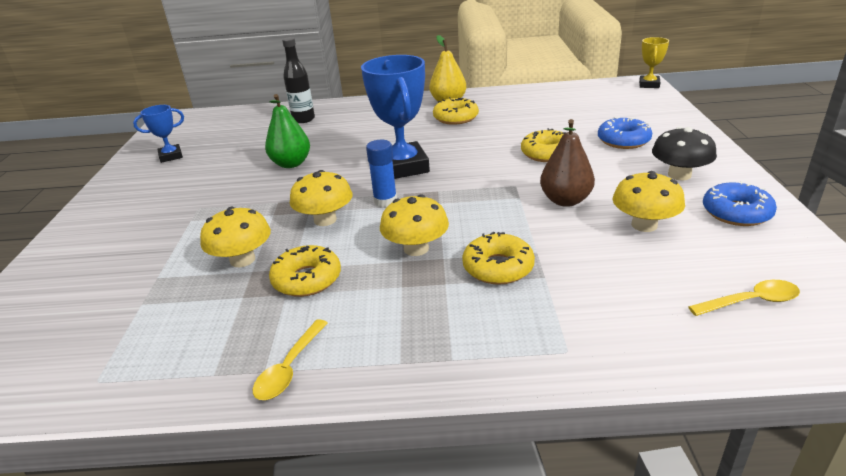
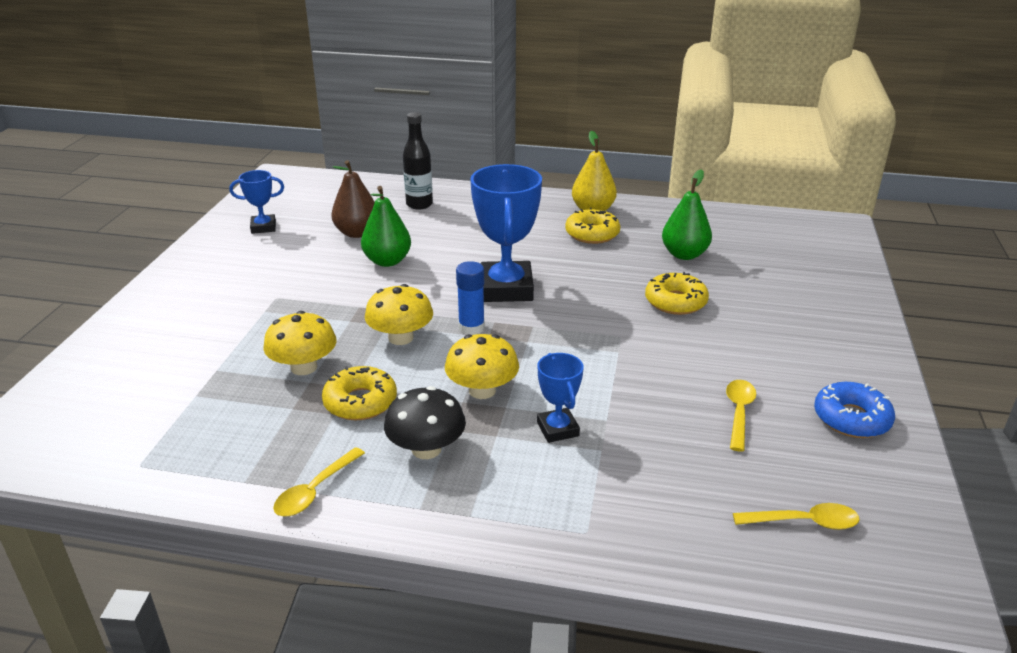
camera: 10 degrees right, 0 degrees up
(498, 267) = (558, 429): yellow donut -> blue trophy
(536, 120) = (684, 254): none -> green pear
(565, 200) = (667, 366): brown pear -> brown pear (357, 233)
(623, 140) = (773, 301): blue donut -> none
(644, 225) = (739, 412): yellow mushroom -> yellow spoon
(649, 85) = (847, 229): yellow trophy -> none
(679, 175) = (813, 359): black mushroom -> black mushroom (426, 449)

